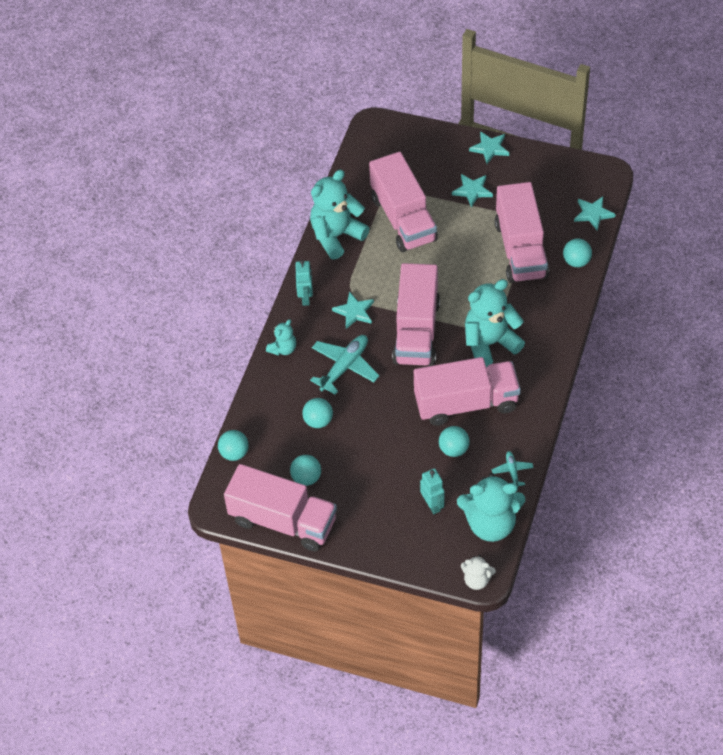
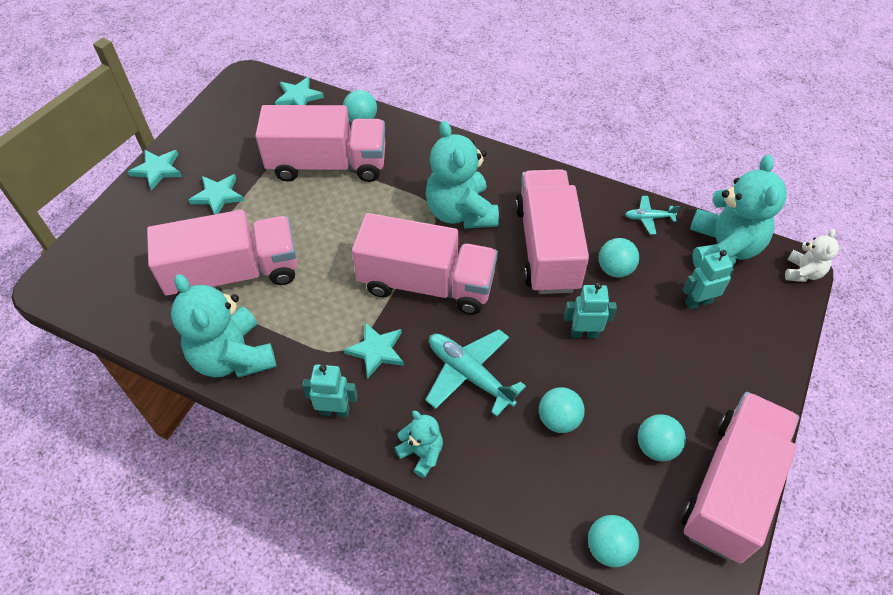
camera: 85 degrees left, 0 degrees up
(390, 432) = (584, 333): none -> turquoise robot

